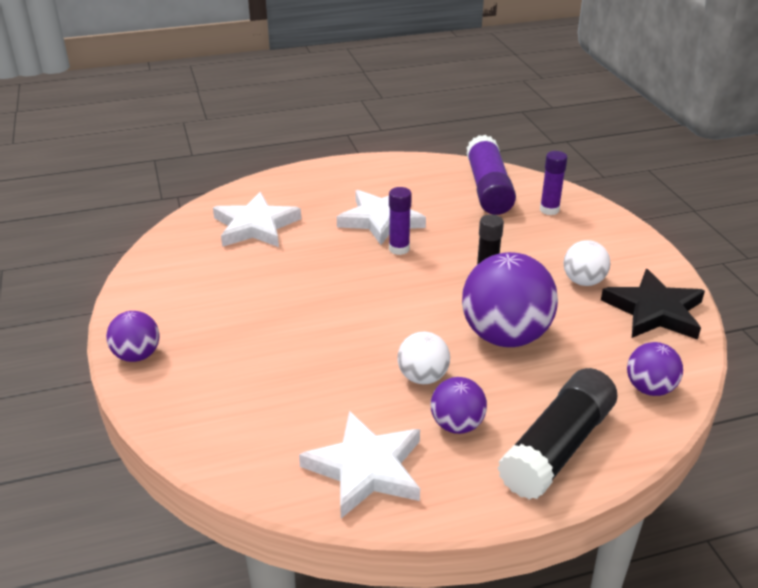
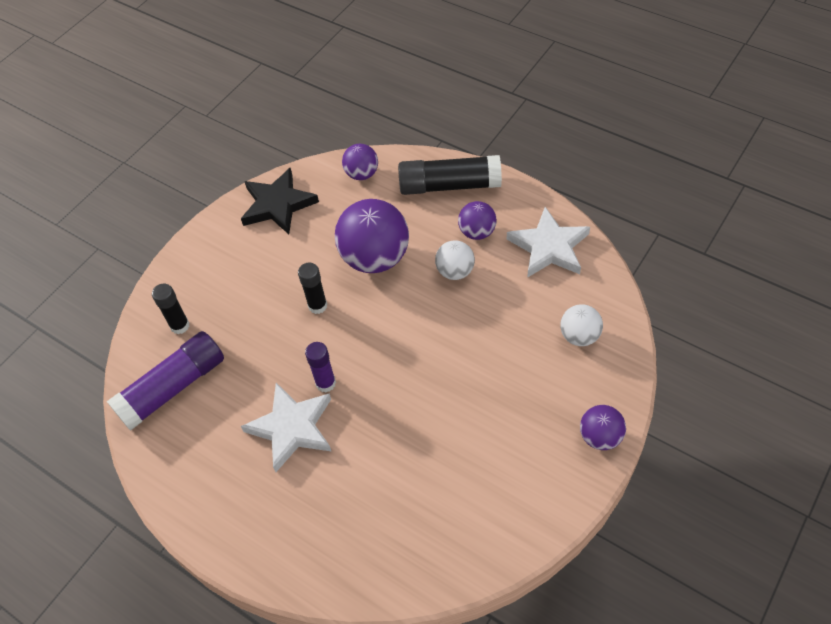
camera: 125 degrees left, 20 degrees up
(255, 226) = (384, 515): white star -> none
(549, 210) = (180, 326): purple glue stick -> black glue stick
(583, 281) = (273, 253): white ball -> white ball (579, 336)

